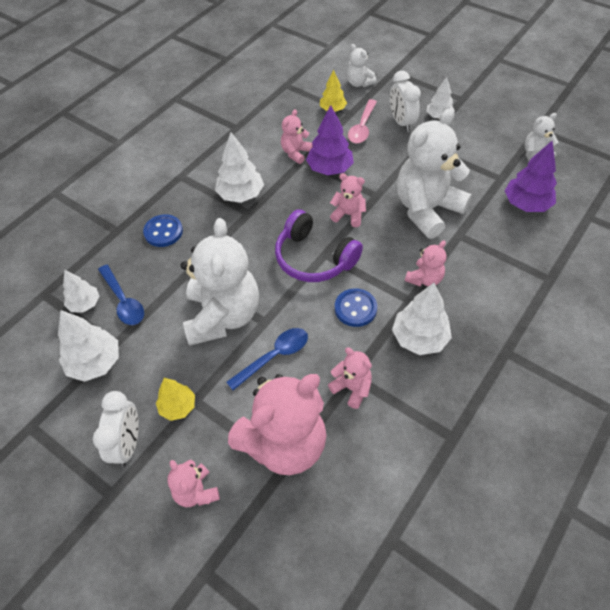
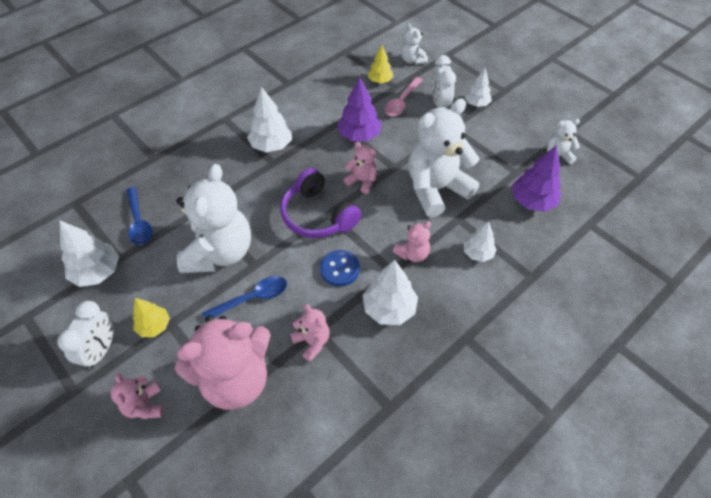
camera: 10 degrees right, 0 degrees up
(84, 304) = (105, 218): white tree -> white tree (477, 253)
(163, 232) = (193, 166): blue button -> none
(296, 153) = (333, 115): pink teddy bear -> none

